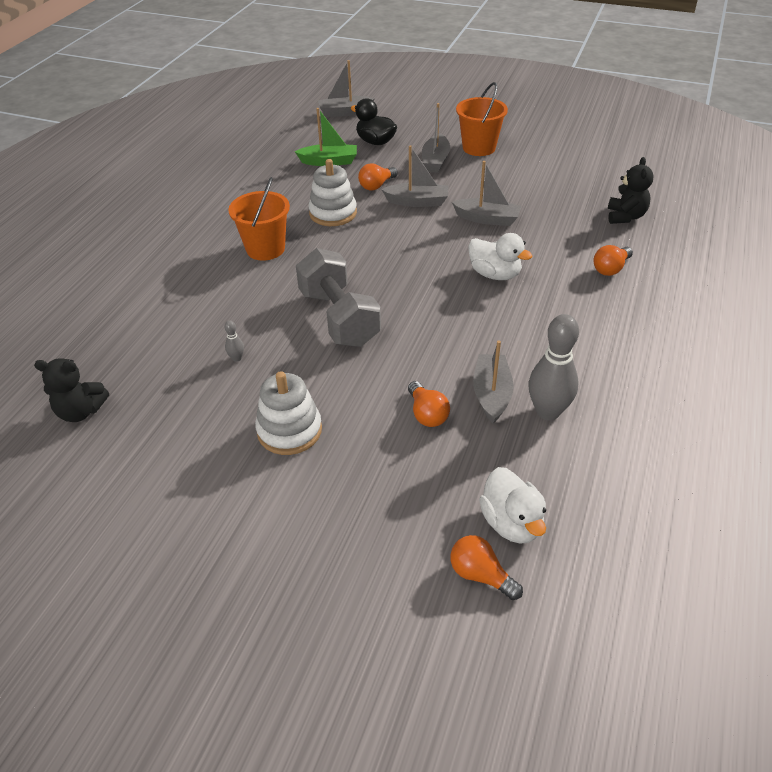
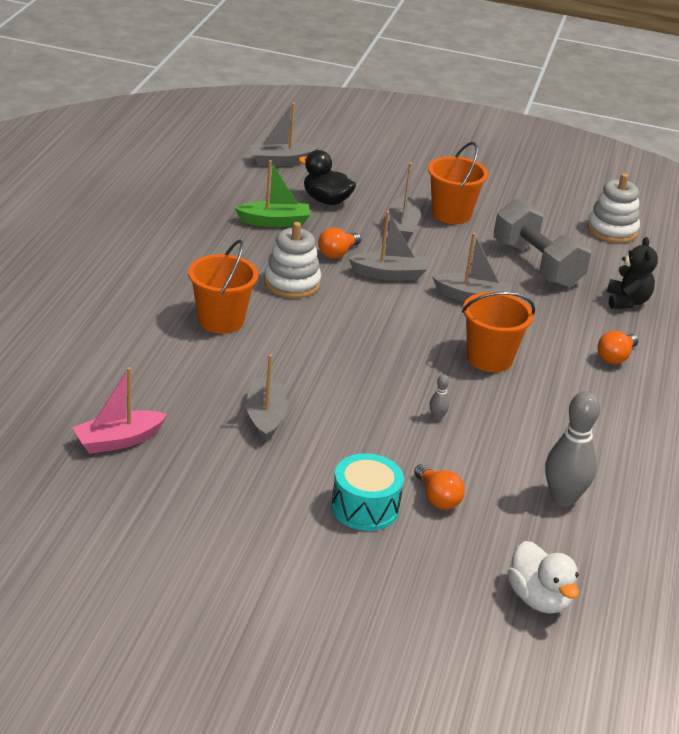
camera: 10 degrees left, 10 degrees down
(81, 411) = (54, 488): black teddy bear -> none
(150, 363) = (118, 440): none -> pink boat
(237, 358) = (216, 438): grey bowling pin -> grey bowling pin (437, 417)
(289, 430) = (293, 511): white stacking toy -> white stacking toy (612, 230)
(339, 318) = (323, 399): grey dumbbell -> grey dumbbell (536, 265)
(357, 425) = (365, 507): none -> turquoise drum
(481, 575) = (514, 643): orange light bulb -> none
(491, 394) = (502, 481): grey boat -> grey boat (265, 417)
(495, 274) = (489, 358): white duck -> orange bucket

